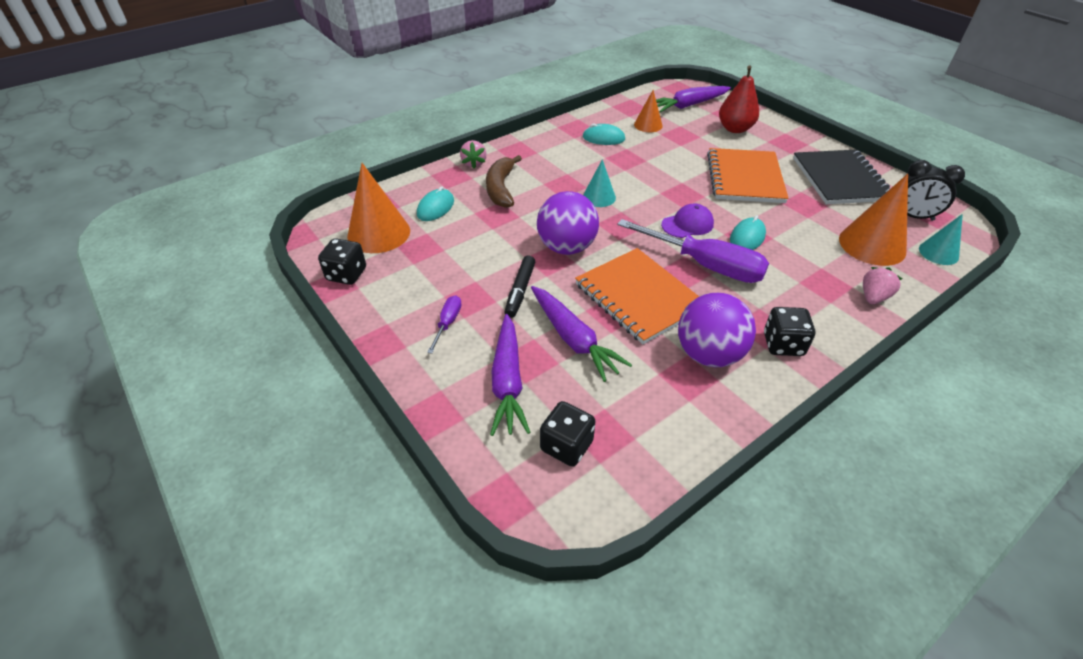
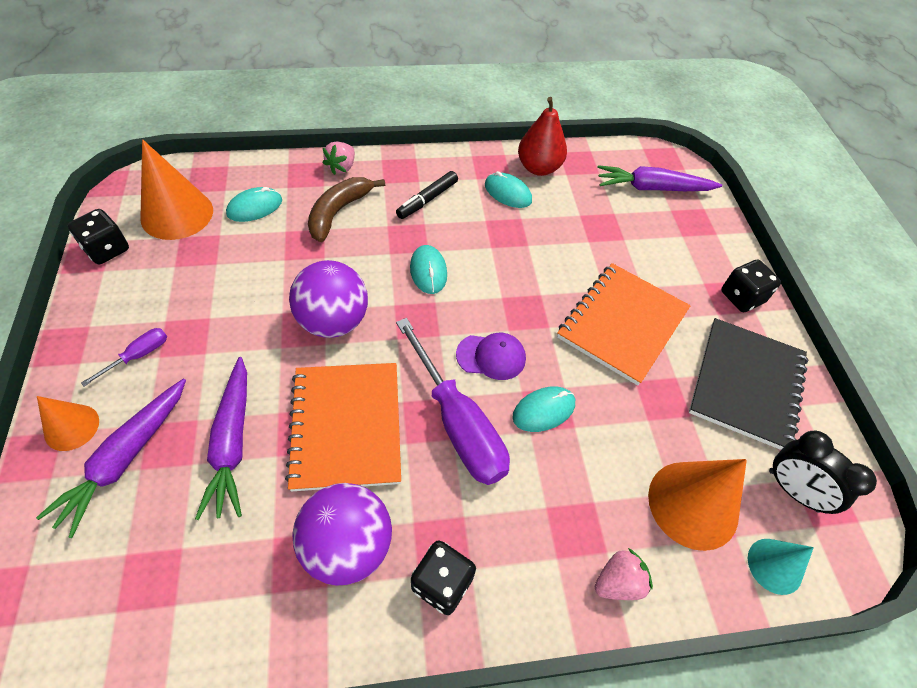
camera: 25 degrees right, 10 degrees up
(520, 290) = (238, 352): black marker -> black marker (427, 200)
(566, 446) = (105, 571): black dice -> black dice (741, 297)
(599, 197) = (428, 271): turquoise cone -> turquoise mouse
(648, 125) = (576, 196): orange cone -> orange cone (72, 427)
(735, 129) = (678, 247): red pear -> red pear (538, 168)

